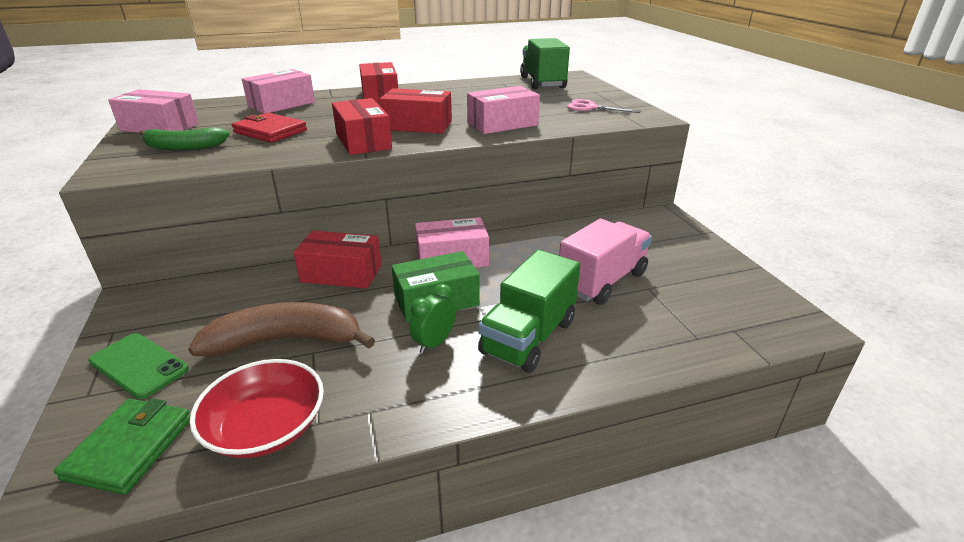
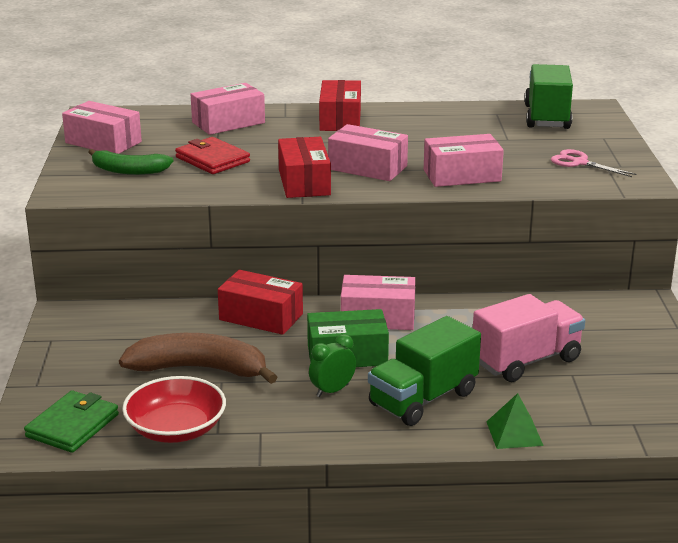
camera: 15 degrees right, 5 degrees down
(139, 365) = (75, 370): green phone -> none
(417, 125) = (367, 168): red box -> pink box
(635, 362) = (514, 433): none -> green pyramid

